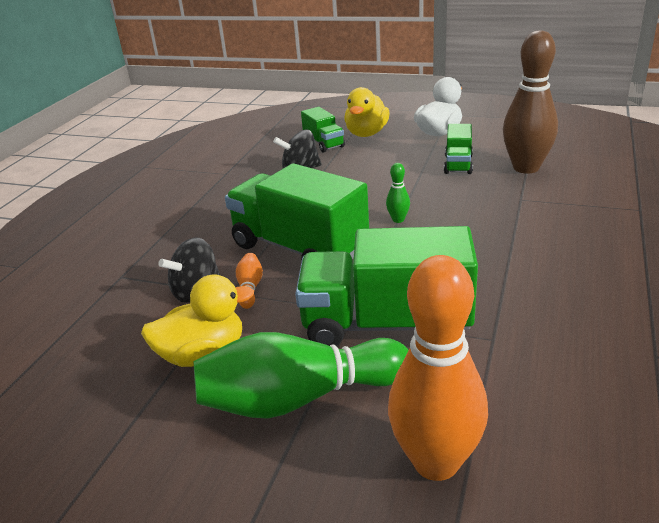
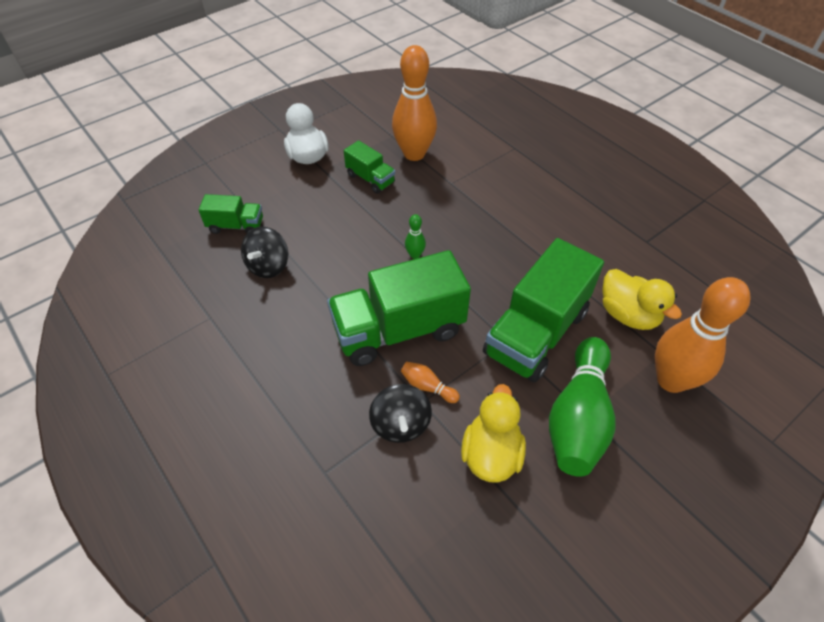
camera: 60 degrees left, 20 degrees up
(366, 133) = (253, 192): yellow duck -> yellow duck (628, 314)
(526, 168) = (414, 154): brown bowling pin -> orange bowling pin

